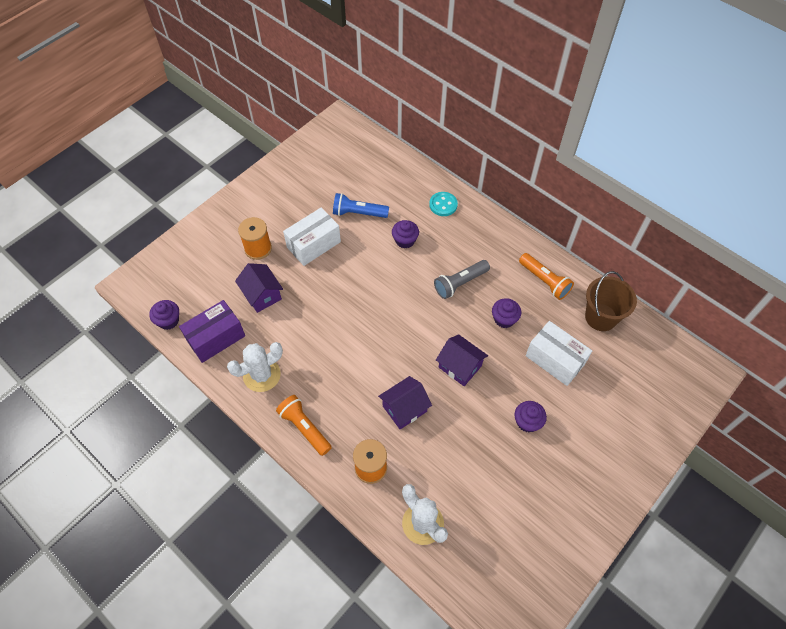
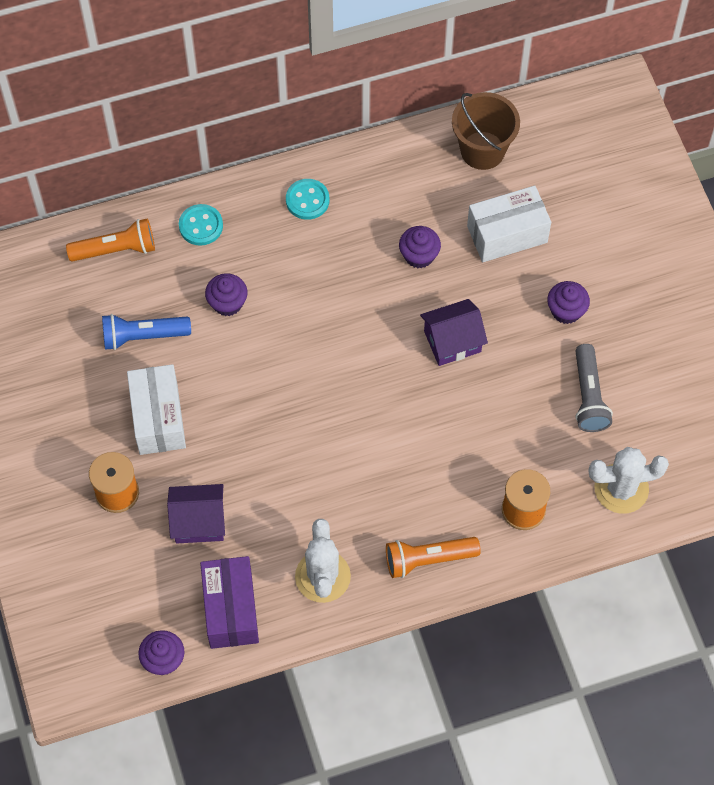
camera: 60 degrees left, 5 degrees up
(358, 213) = (143, 336): blue flashlight -> blue flashlight turned 45 degrees clockwise
(404, 409) = (470, 433): purple house -> none
(460, 283) = (336, 275): grey flashlight -> grey flashlight (588, 396)
(497, 245) = (307, 200): none -> turquoise button
(544, 281) = (395, 179): orange flashlight -> orange flashlight (116, 249)

